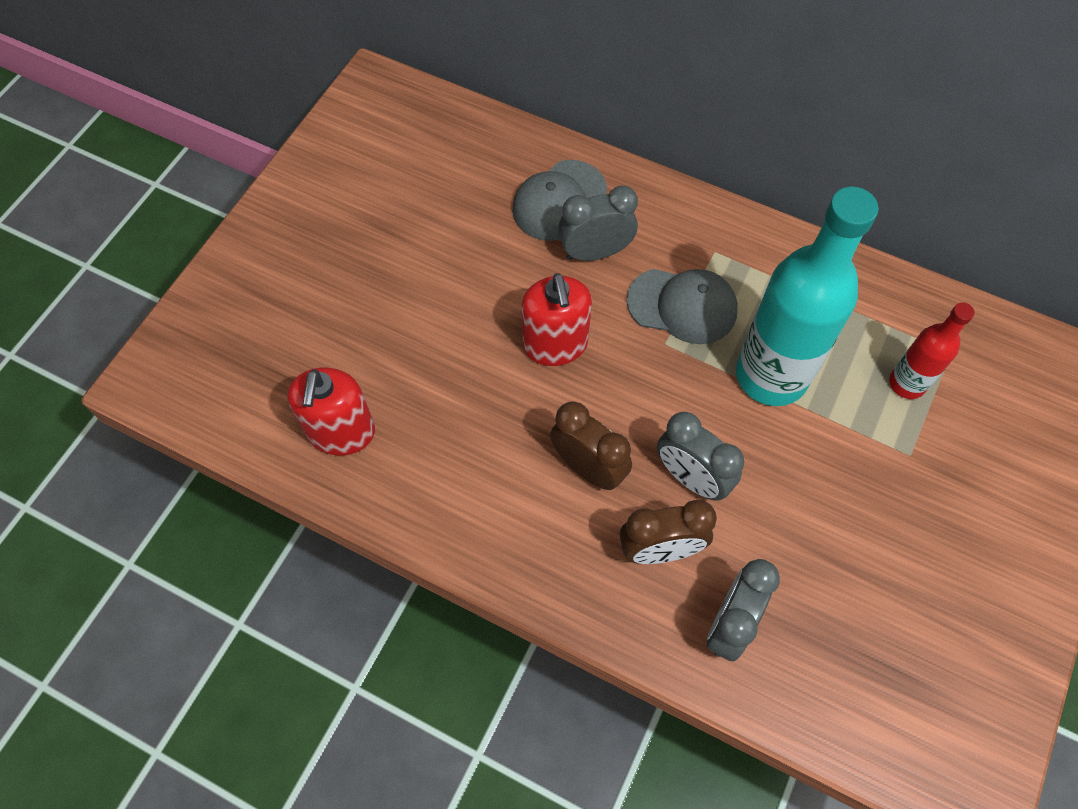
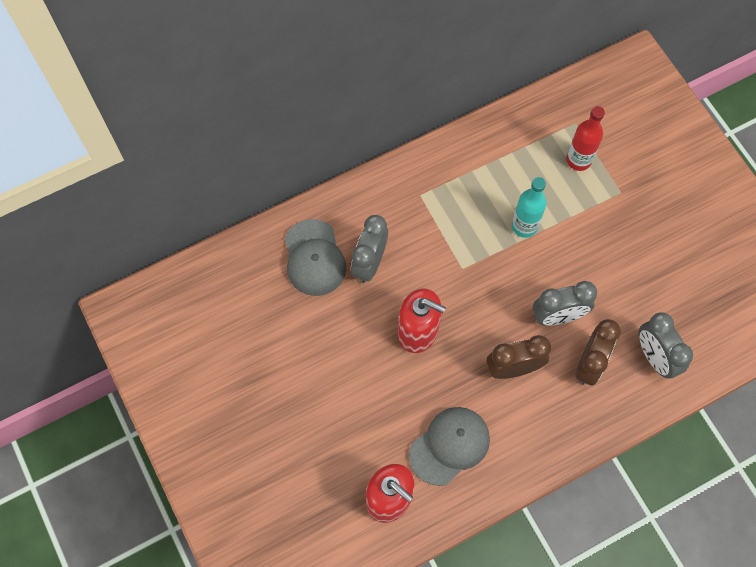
camera: 55 degrees left, 5 degrees up
(682, 306) = (444, 240): grey cap -> grey cap (449, 446)
(771, 375) = (524, 226): turquoise bottle -> turquoise bottle, size x0.51

